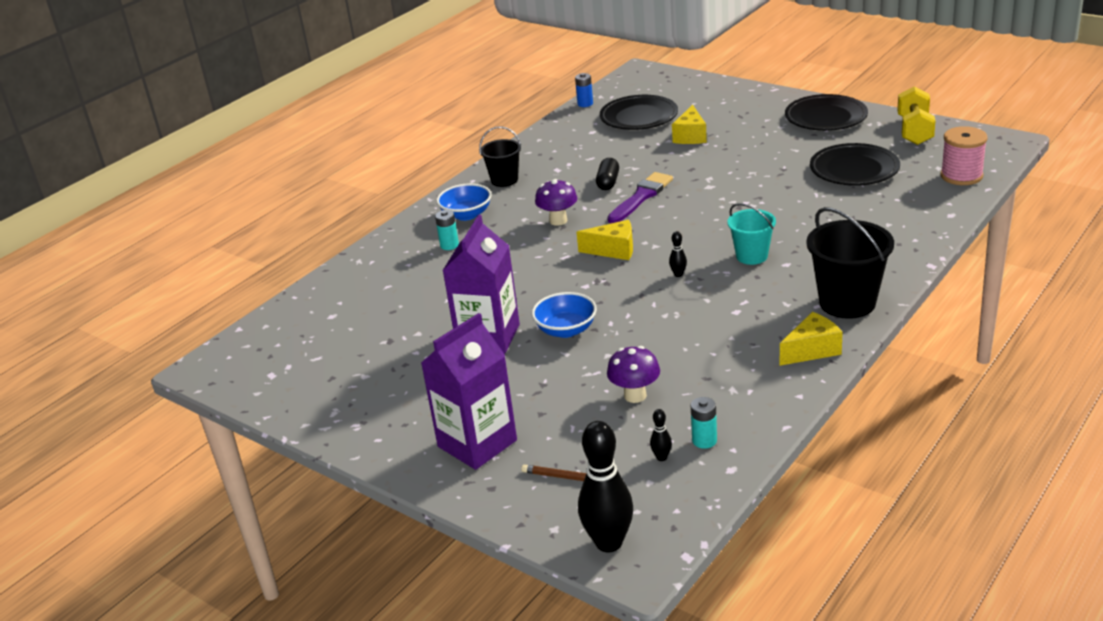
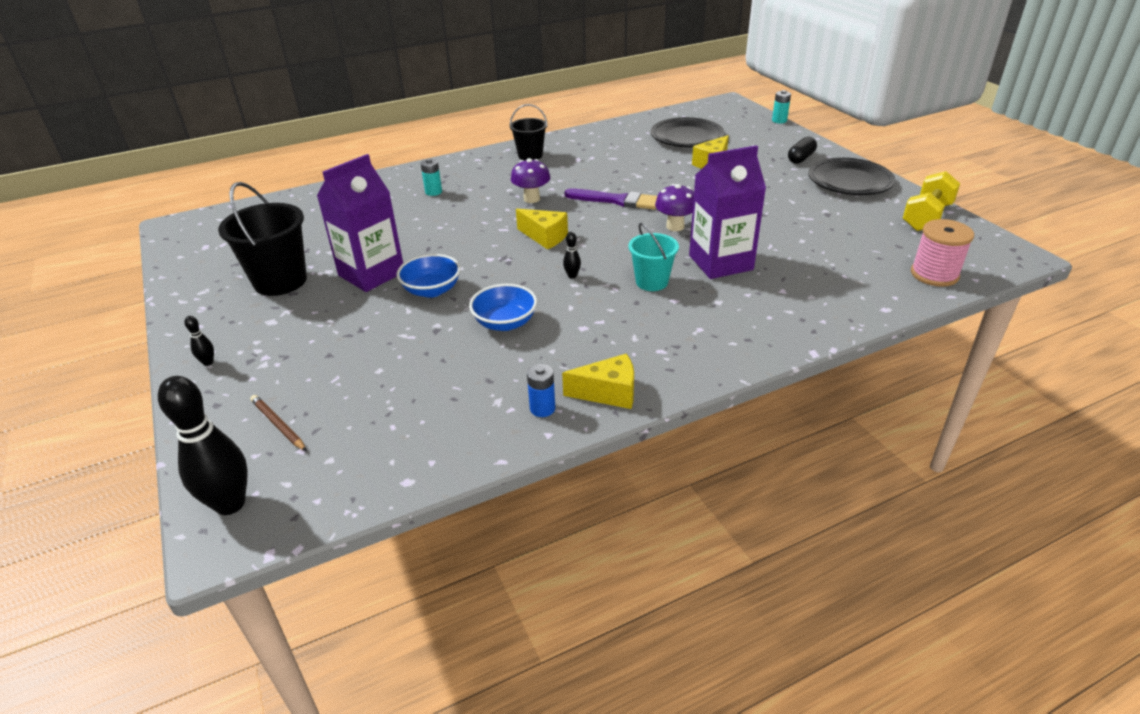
camera: 25 degrees right, 5 degrees up
(466, 215) = (473, 173): blue bowl -> blue bowl (505, 323)
(477, 443) = (255, 360): purple carton -> purple carton (720, 262)
(585, 104) = (656, 116): blue battery -> blue battery (542, 408)
(608, 182) = (604, 181): black capsule -> black capsule (801, 158)
(635, 395) = (414, 371): purple mushroom -> purple mushroom (675, 226)
(641, 197) = (616, 200): purple brush -> purple brush turned 45 degrees clockwise
(661, 457) = (366, 440): black bowling pin -> black bowling pin (208, 362)
(704, 440) = (418, 441): turquoise battery -> turquoise battery (779, 120)
(847, 303) = (691, 359): black bucket -> black bucket (280, 281)
(854, 170) = (829, 235): black plate -> none

